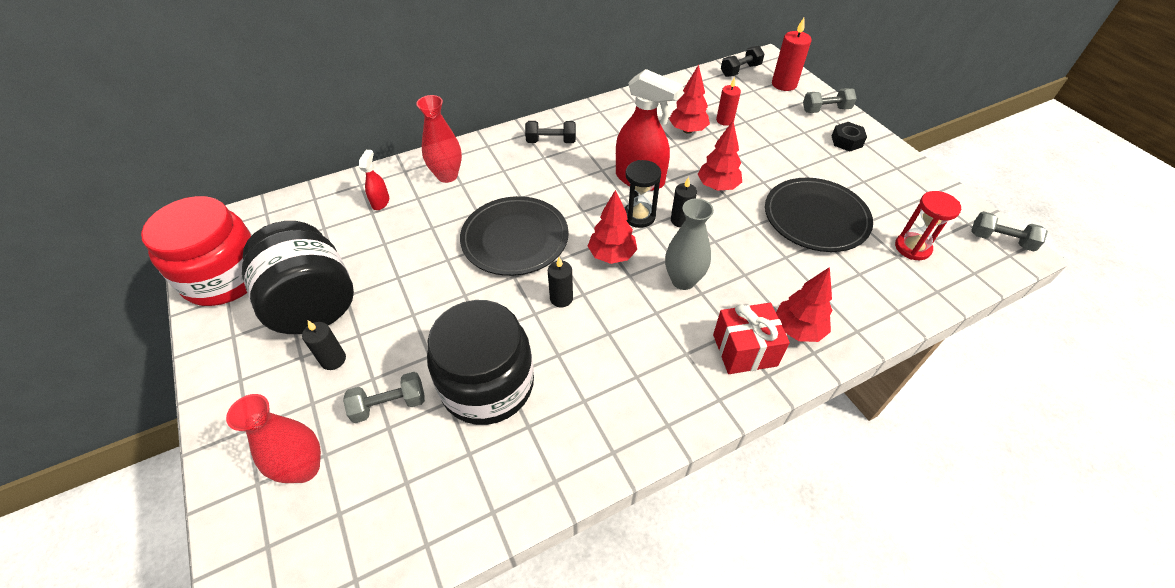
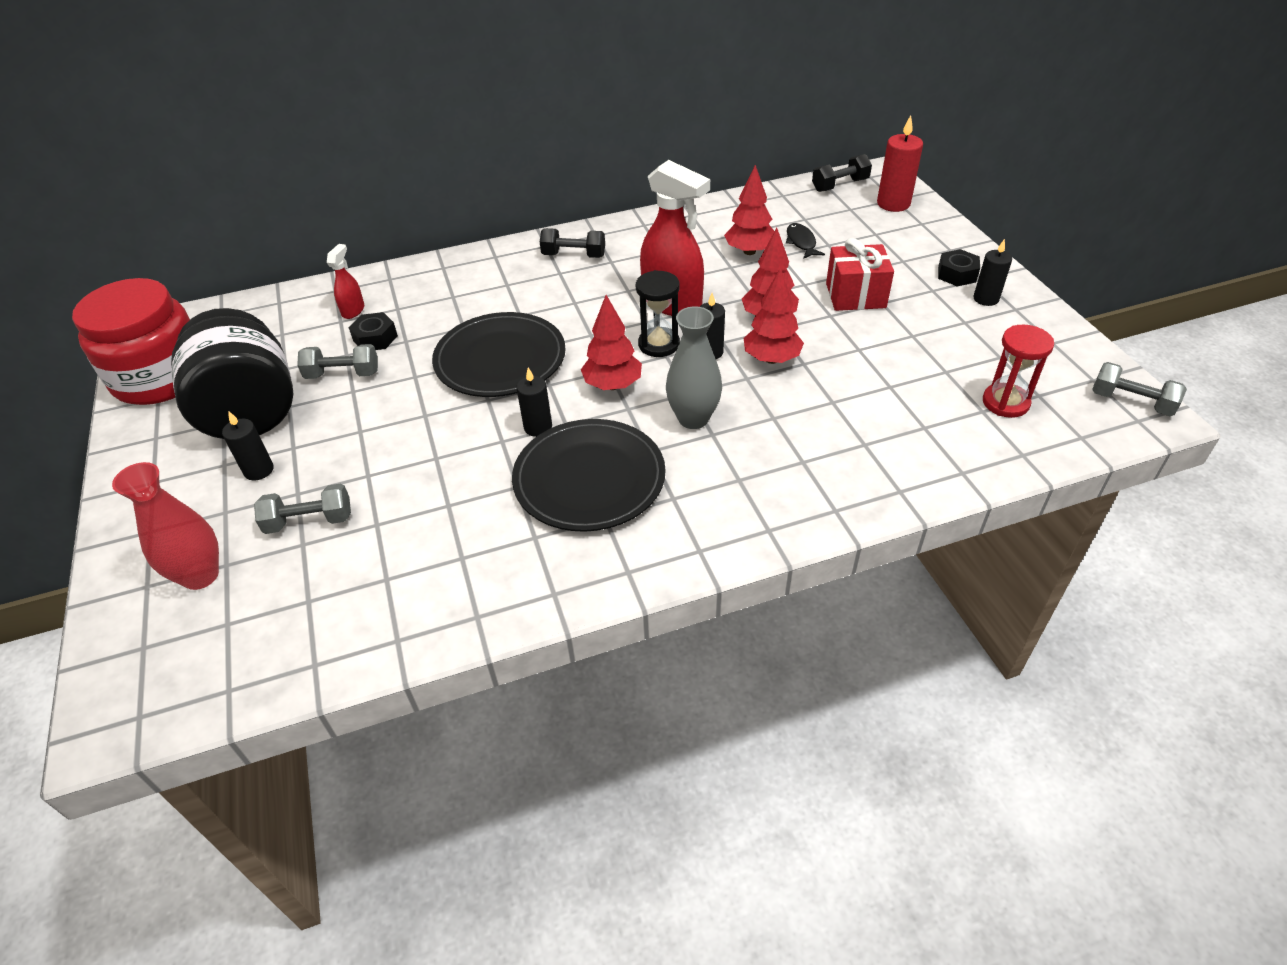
camera: 10 degrees right, 5 degrees down
(405, 226) = (375, 338): none -> black nut
(447, 175) = (438, 286): red vase -> none
(487, 384) = (426, 510): black jar -> none
(724, 120) = (801, 242): red candle -> black fish
(744, 350) = (747, 500): red gift -> red gift (855, 295)
(798, 329) = (823, 483): red tree -> red tree (771, 359)
(816, 218) = (886, 360): black plate -> black plate (589, 479)
(825, 110) = (940, 236): grey dumbbell -> grey dumbbell (343, 374)
(873, 160) = (986, 299): none -> black candle

